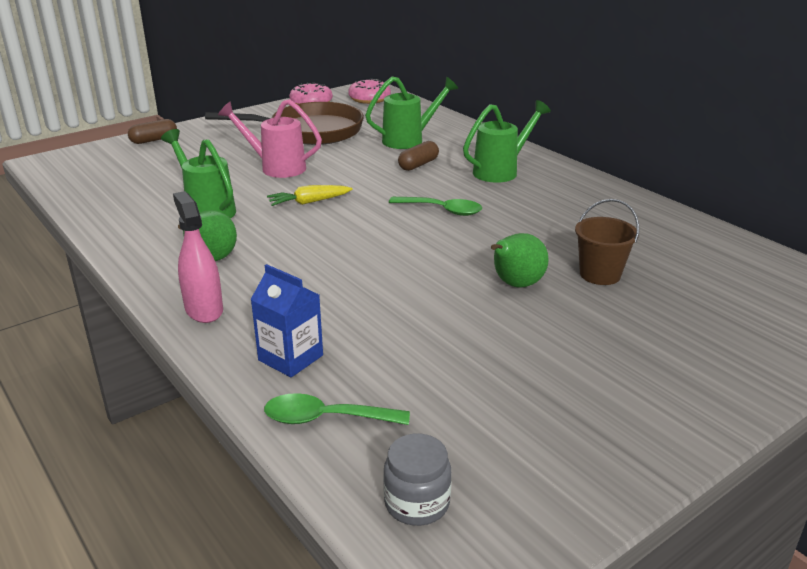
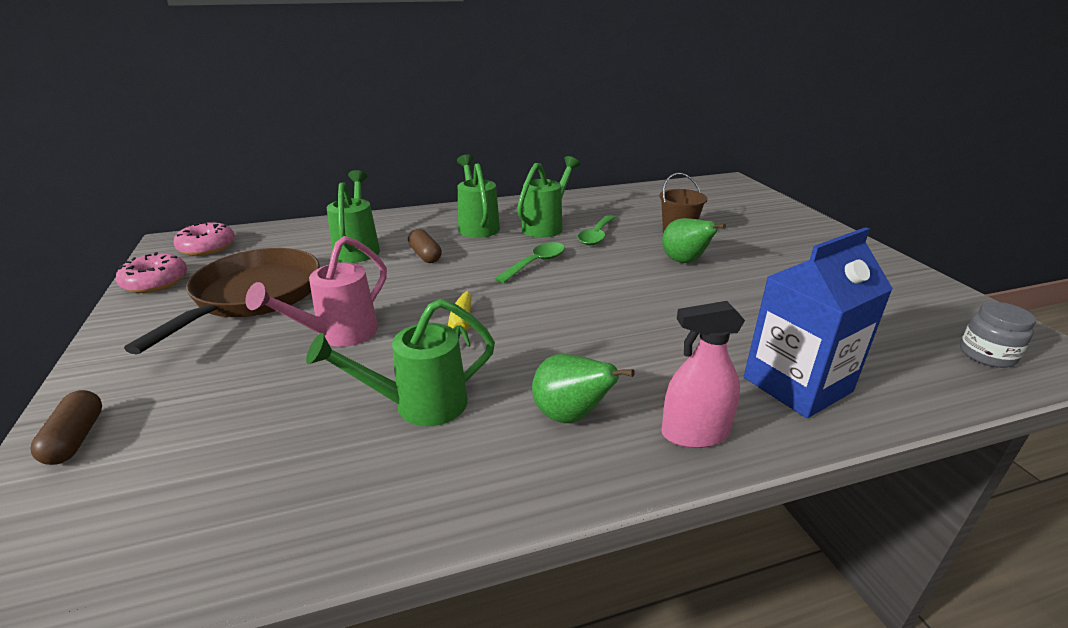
camera: 70 degrees left, 0 degrees up
(290, 358) = (797, 384): blue carton -> blue carton, size x1.59
(326, 418) = (893, 379): green spoon -> green spoon (596, 236)
(535, 201) = (546, 226): none -> green watering can

